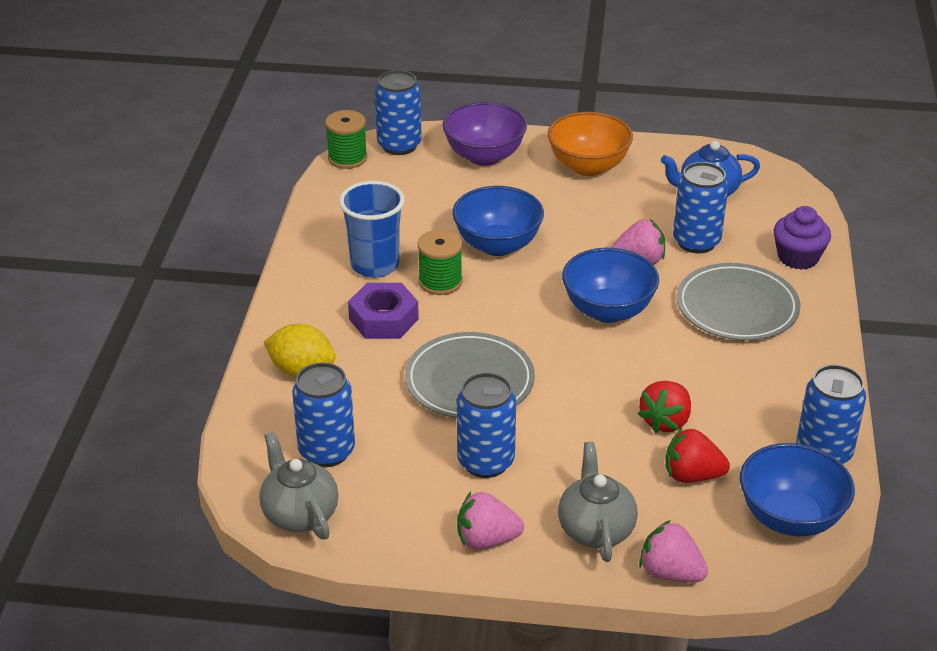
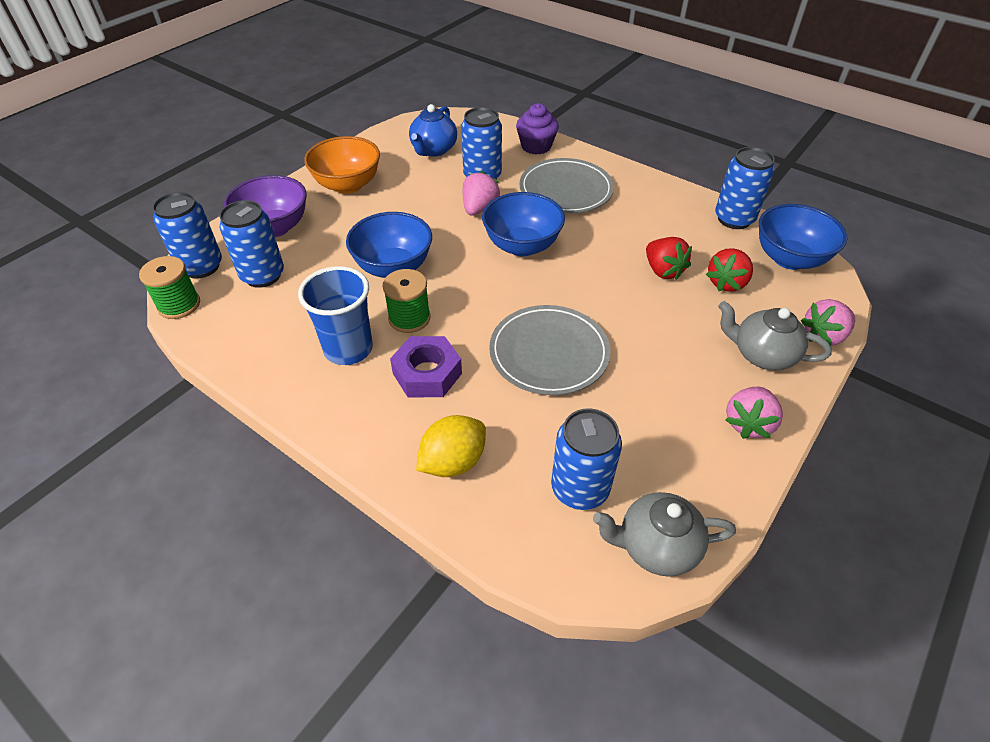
camera: 60 degrees left, 10 degrees up
(485, 462) = (654, 385): blue can -> blue can (263, 275)

